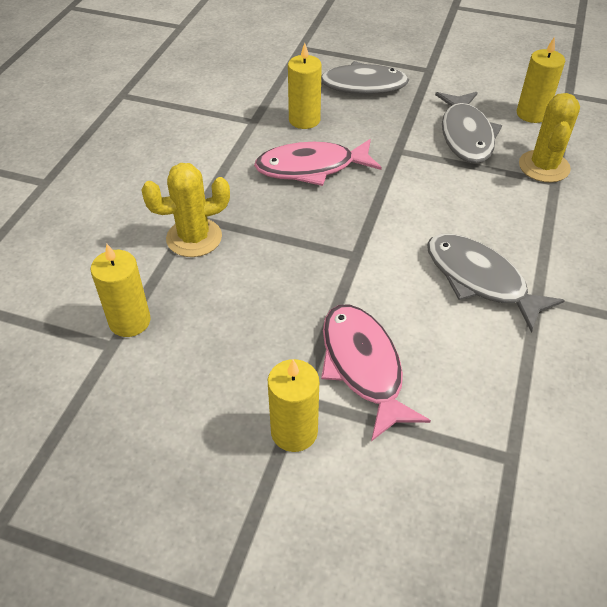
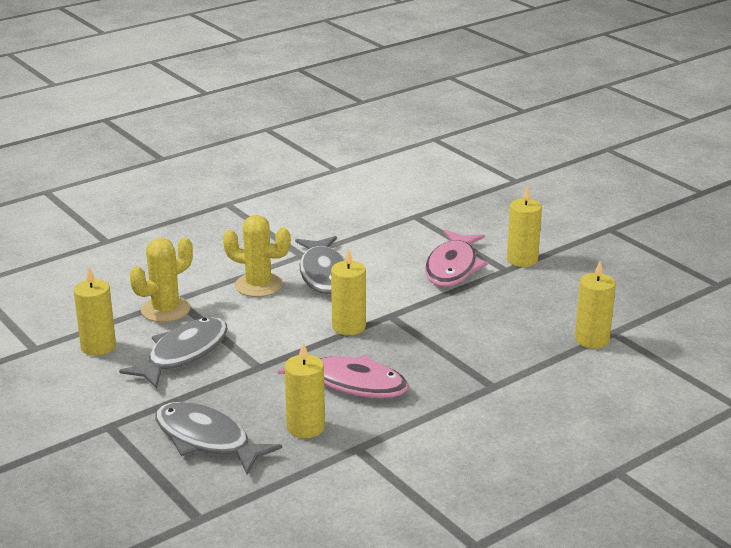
camera: 145 degrees left, 20 degrees down
(194, 238) = (504, 371): yellow cactus -> yellow cactus (258, 285)
(377, 222) = (348, 327): none -> yellow candle

